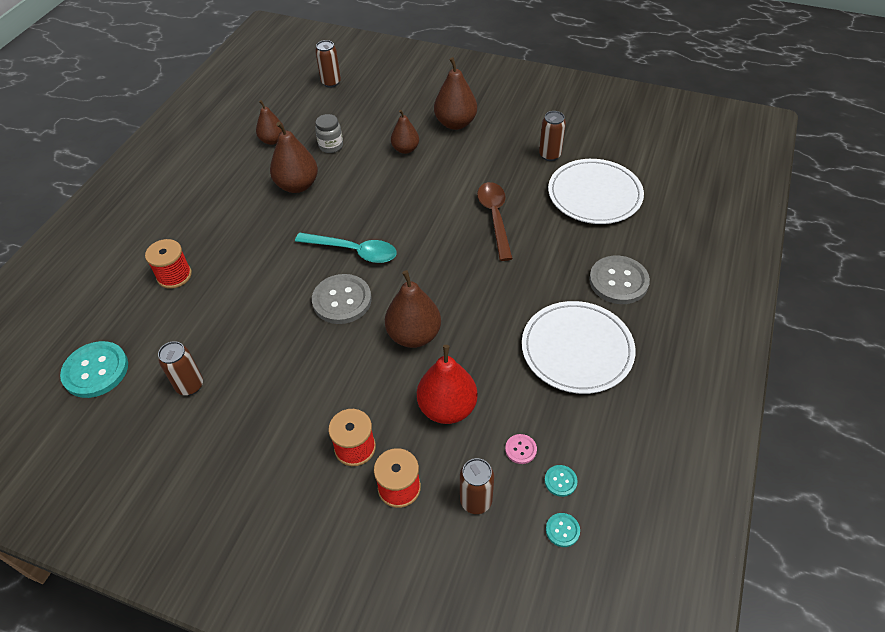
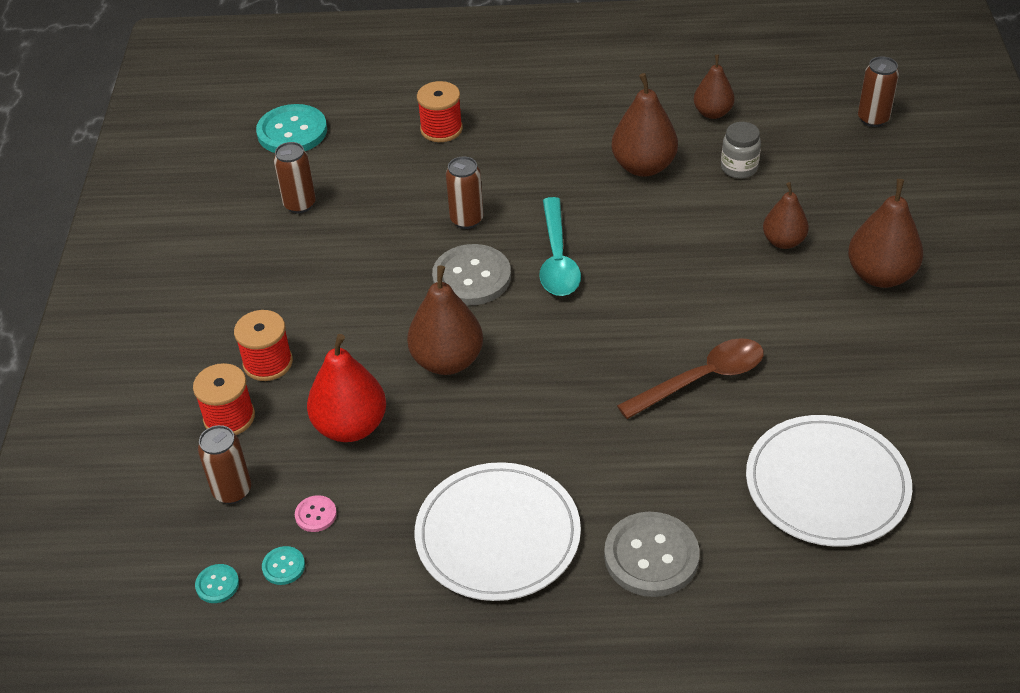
camera: 70 degrees right, 5 degrees down
(549, 155) = (884, 406): brown can -> brown can (467, 220)

